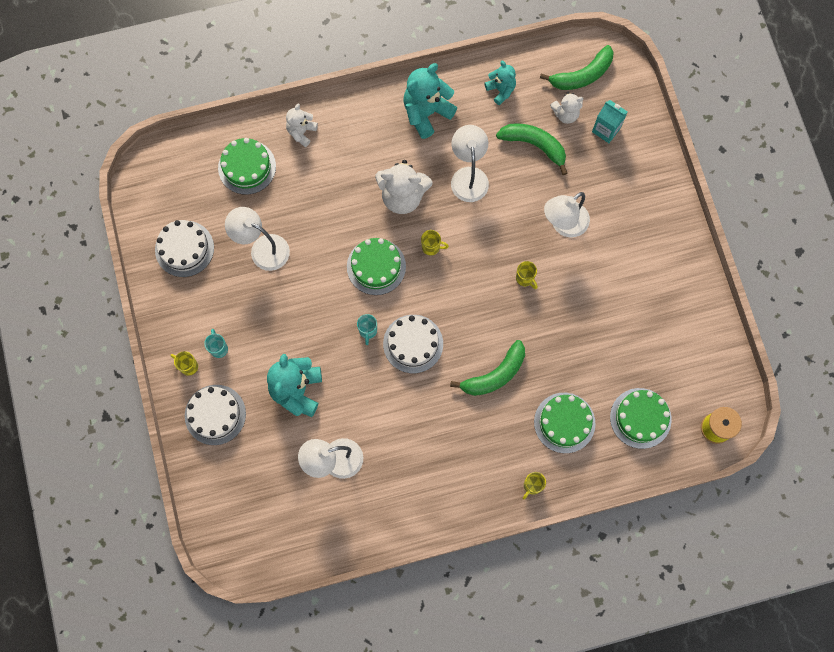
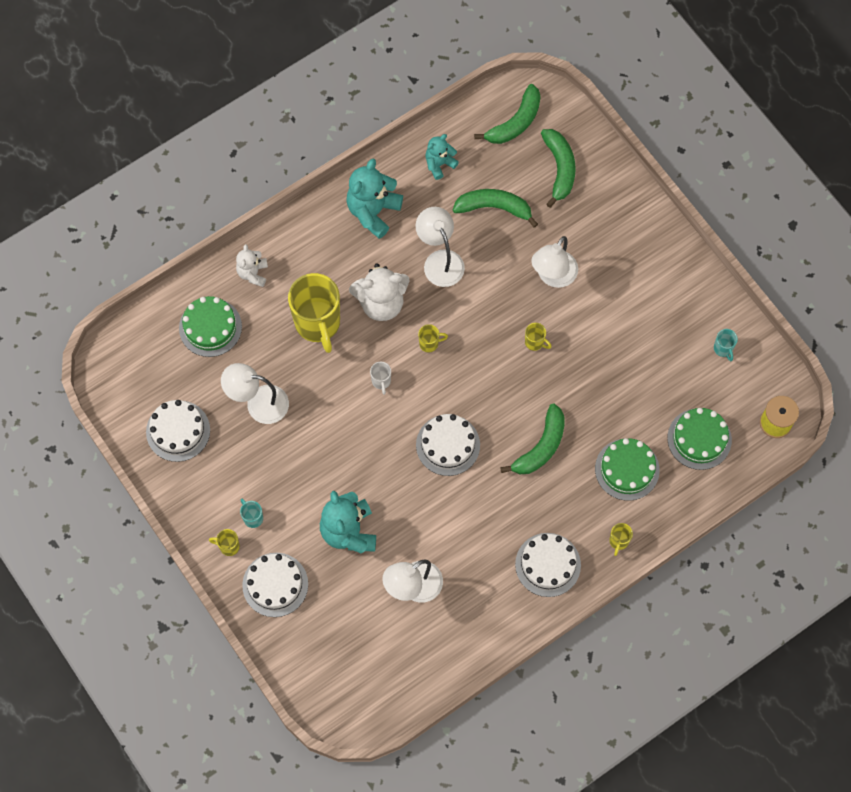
camera: 20 degrees left, 5 degrees down
(340, 196) = (318, 324): none -> yellow mug
(368, 331) = (397, 448): turquoise mug -> turquoise mug (723, 349)
(376, 266) = (381, 381): green cake -> white mug
(460, 484) = (548, 564): none -> white cake
(501, 90) = (439, 164): turquoise teddy bear -> turquoise teddy bear turned 75 degrees counterclockwise
(565, 114) = (513, 166): white teddy bear -> none
(606, 130) = (559, 168): turquoise carton -> green banana

